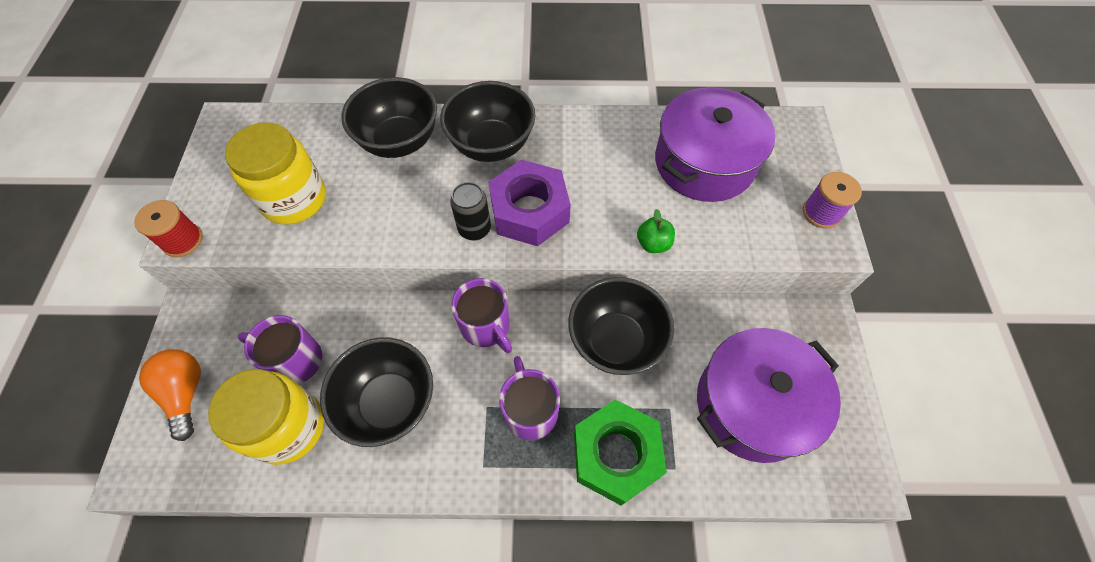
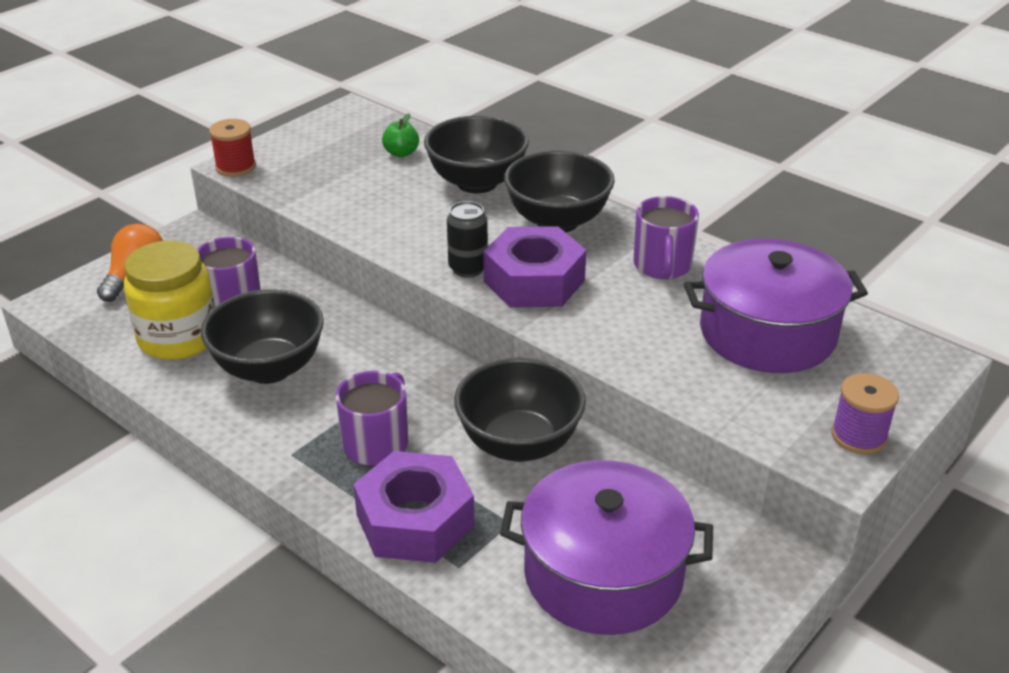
camera: 40 degrees right, 25 degrees down
(294, 199) = (345, 180): yellow jar -> none
(486, 326) = (410, 365): purple mug -> purple mug (662, 266)
(616, 455) = (415, 520): green nut -> purple nut
(653, 243) = (627, 362): green apple -> green apple (401, 153)

